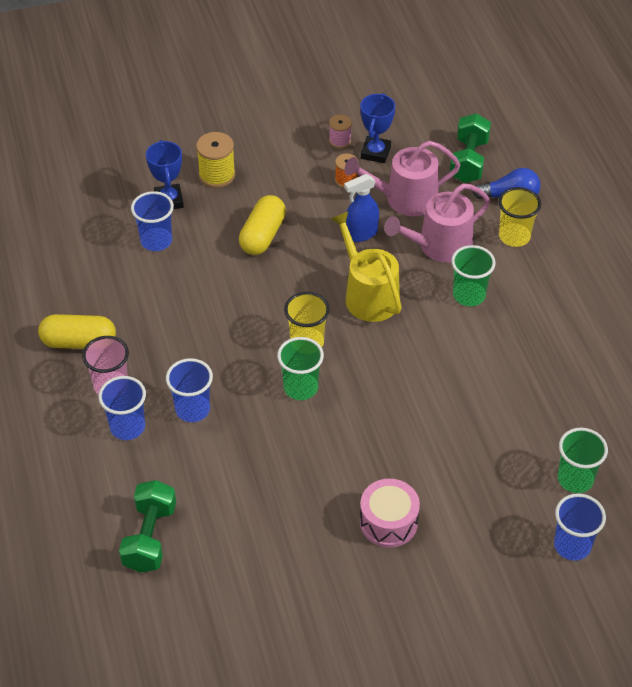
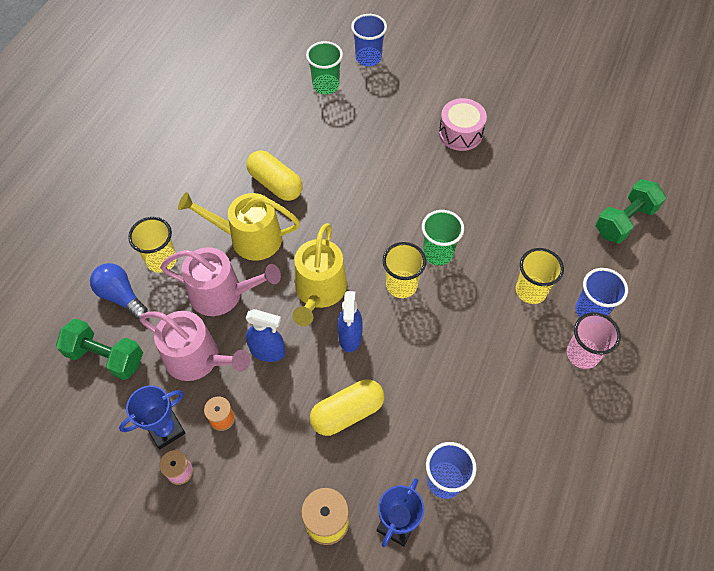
camera: 140 degrees left, 10 degrees up
(79, 342) = (585, 417): yellow capsule -> yellow capsule (275, 184)
(192, 409) = (531, 291): blue cup -> yellow cup
(310, 281) = (350, 337): none -> blue spray bottle
(468, 161) = (106, 356): green dumbbell -> green dumbbell turned 60 degrees clockwise
(469, 295) = (249, 238): green cup -> yellow watering can

